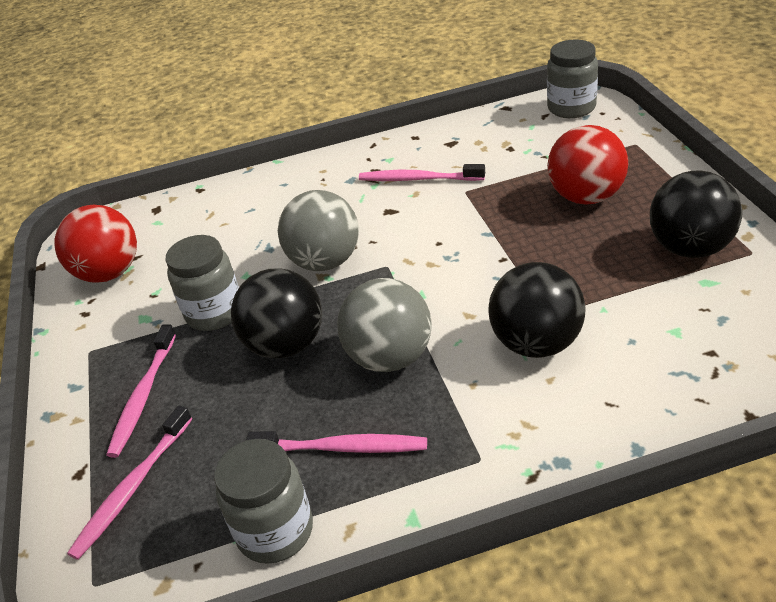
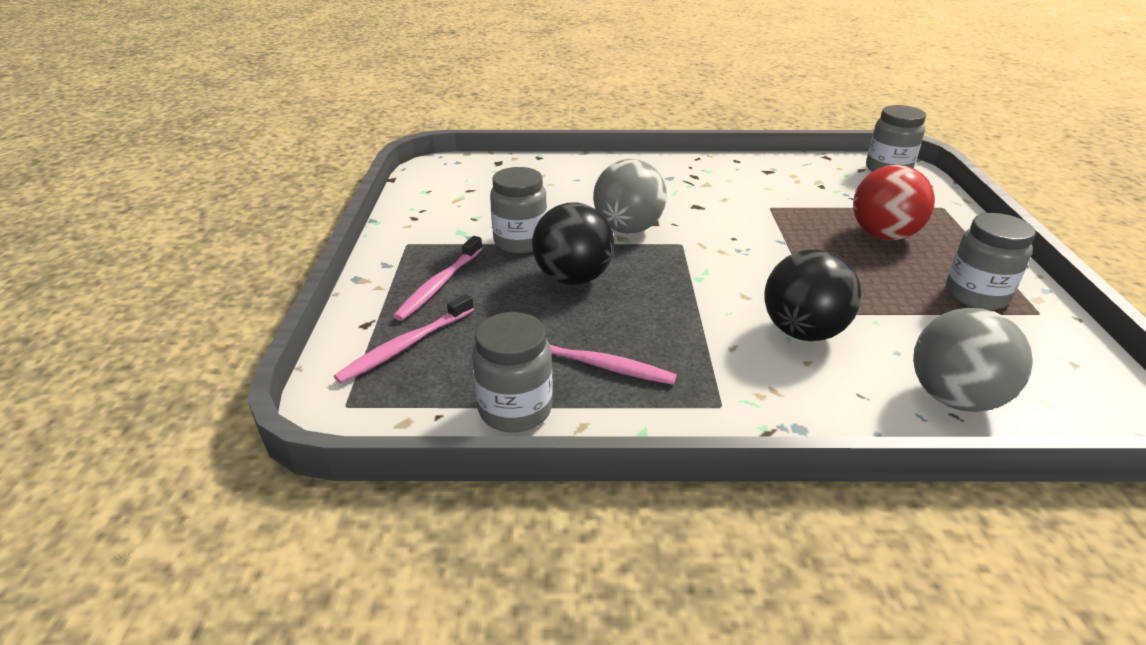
camera: 10 degrees right, 5 degrees down
(109, 273) = (444, 196): red ball -> none
(390, 357) = (662, 309): grey ball -> grey ball (954, 398)
(417, 179) = (729, 189): pink toothbrush -> none
(690, 248) = (976, 295): black ball -> grey jar

